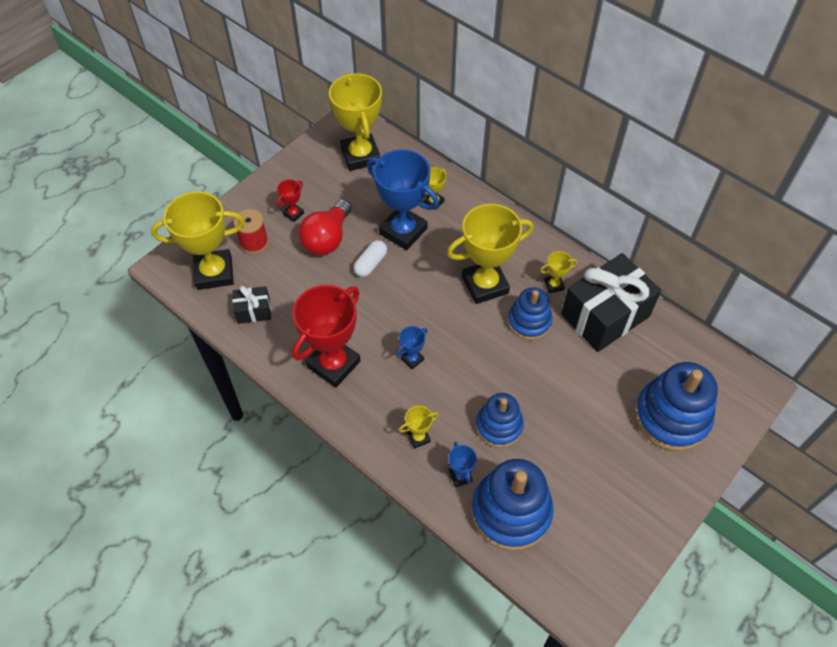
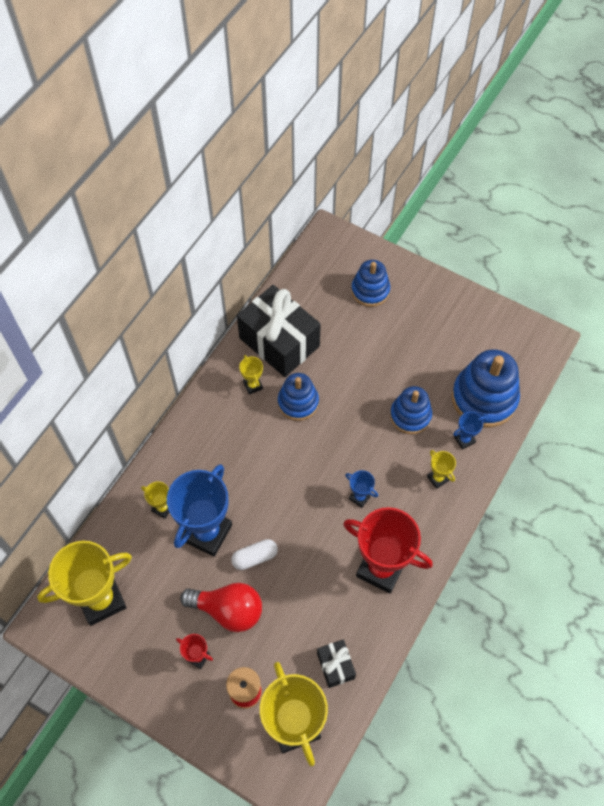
camera: 100 degrees left, 5 degrees up
(371, 264) = (255, 557): white capsule -> white capsule turned 45 degrees counterclockwise
(485, 285) = (263, 445): yellow trophy -> none
(671, 417) = (370, 291): blue stacking toy -> blue stacking toy, size x0.62

